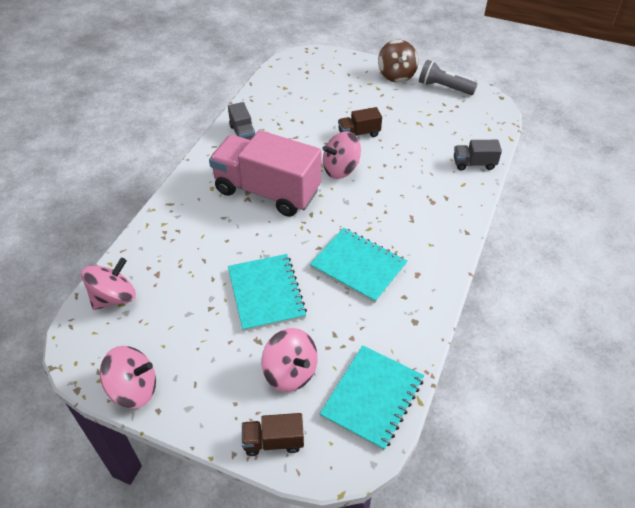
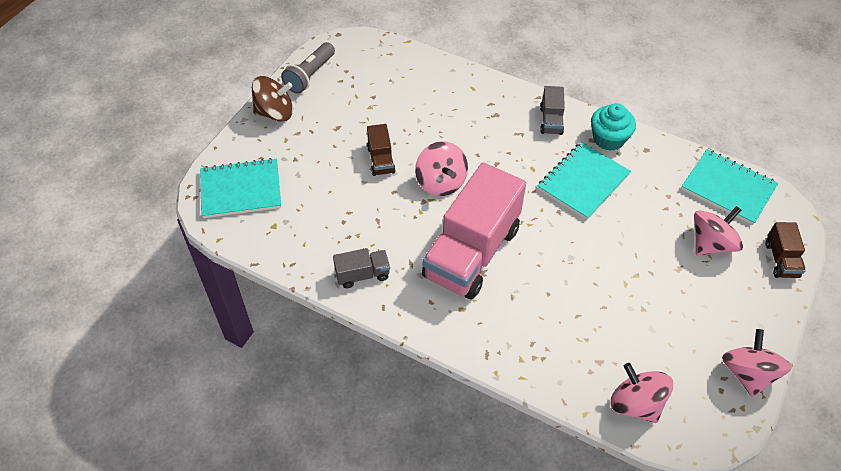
camera: 85 degrees left, 5 degrees up
(266, 293) = (621, 259): turquoise notebook -> turquoise notebook (241, 190)
(422, 288) = (608, 139): none -> turquoise cupcake
(474, 164) = (443, 74): grey truck -> grey truck (551, 121)

